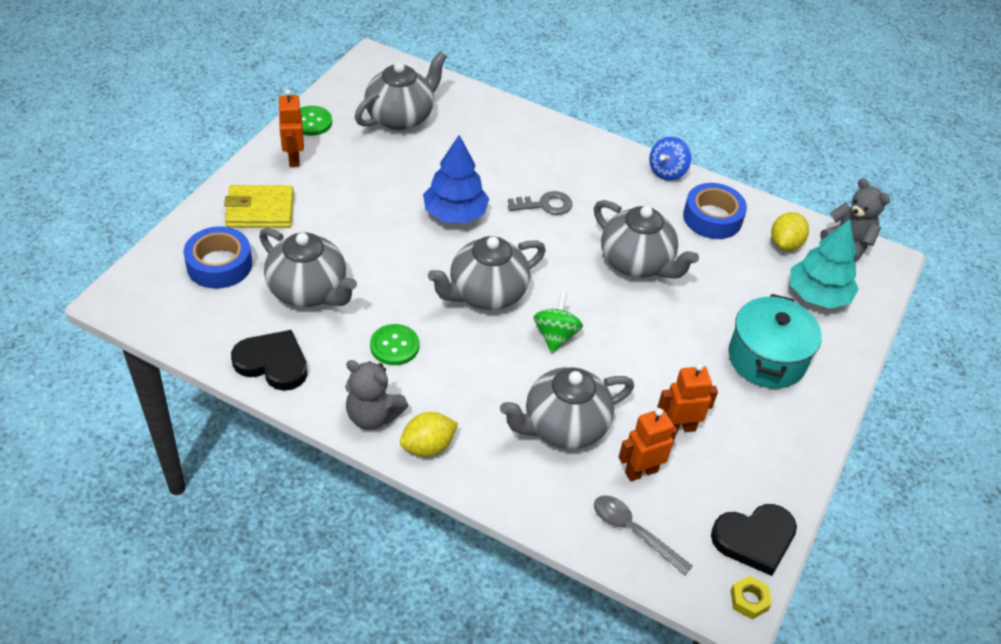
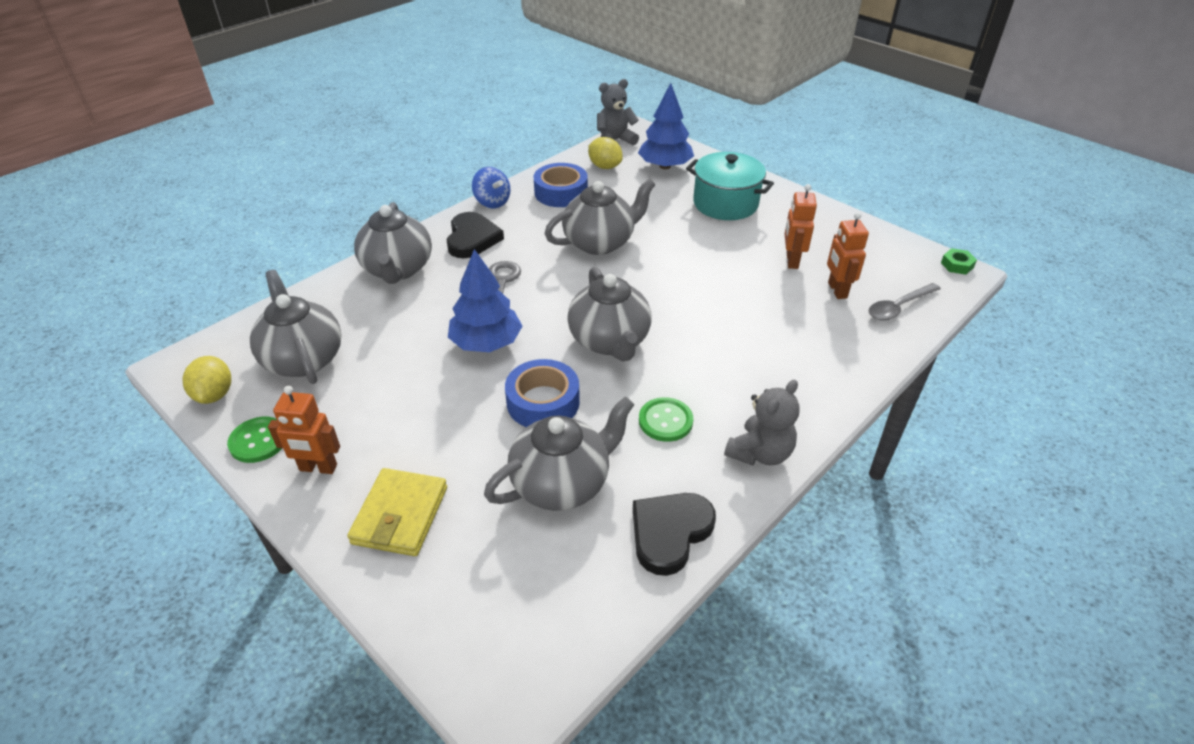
camera: 70 degrees left, 5 degrees down
(219, 265) = (484, 572): blue tape -> blue tape (543, 402)
(428, 446) = (803, 417): yellow lemon -> yellow lemon (214, 394)
(555, 335) = (676, 307): green spinning top -> none
(564, 426) = (785, 323): grey teapot -> grey teapot (397, 269)
(749, 600) = (957, 265): yellow nut -> green nut
(754, 539) = (902, 250): black heart -> black heart (472, 239)
(817, 295) = (665, 166): turquoise tree -> blue tree

